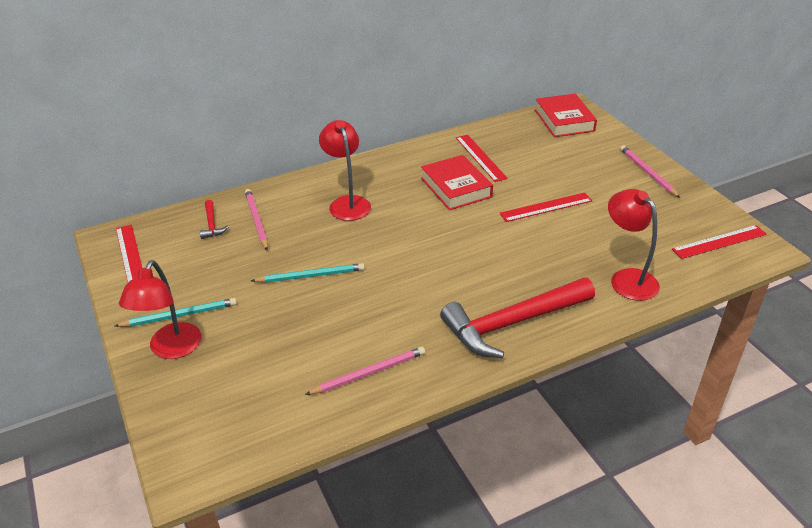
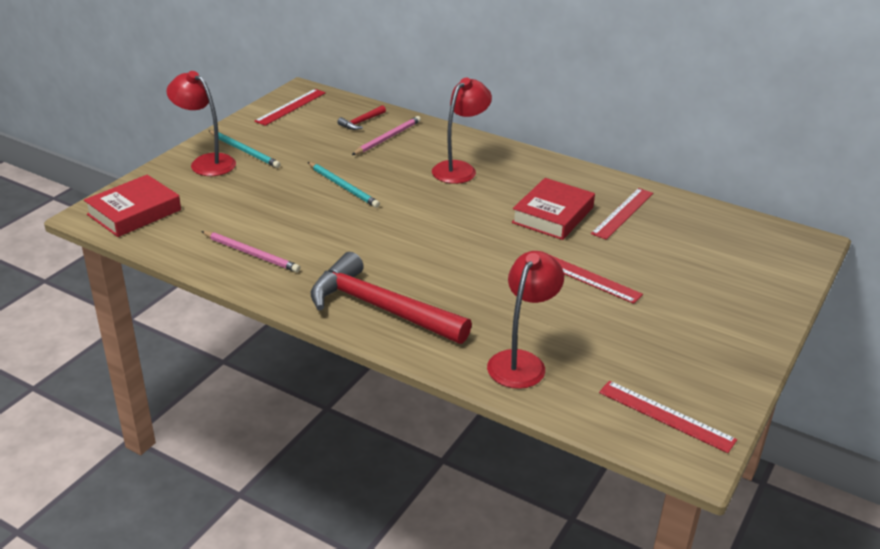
camera: 55 degrees right, 5 degrees down
(171, 349) = (206, 162): red lamp -> red lamp turned 60 degrees clockwise
(564, 120) = (770, 243): red book -> red book (134, 212)
(647, 173) = (742, 329): pink pencil -> none

